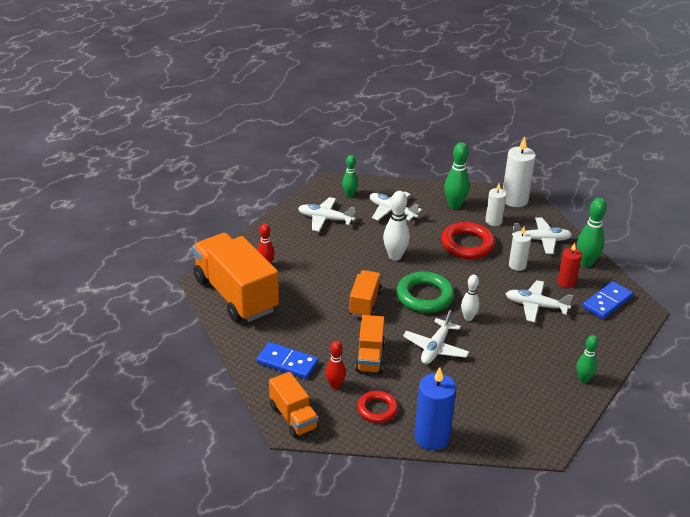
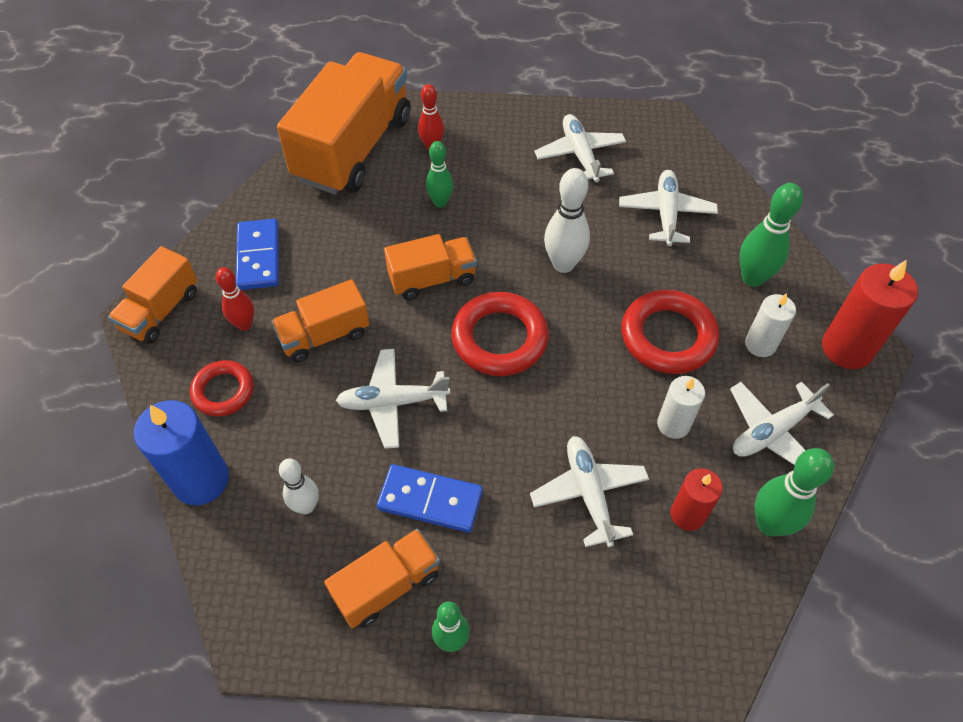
camera: 60 degrees right, 20 degrees up
(349, 195) = (658, 153): green bowling pin -> green bowling pin (440, 202)
(424, 296) = (499, 338): green ring -> red ring
(468, 317) = (491, 413): white bowling pin -> white bowling pin (306, 506)
(514, 200) = (847, 348): white candle -> red candle
(541, 240) = (772, 431): white plane -> white plane turned 90 degrees clockwise
(542, 390) = (387, 586): none -> orange truck
(607, 302) = (685, 601): blue domino -> blue domino (430, 500)

